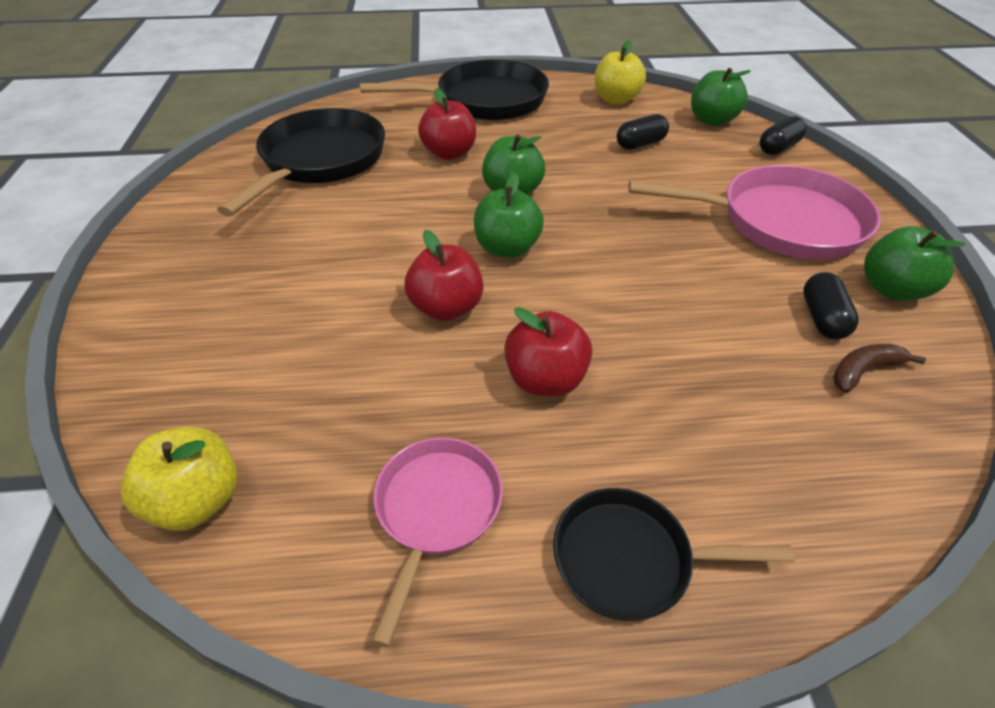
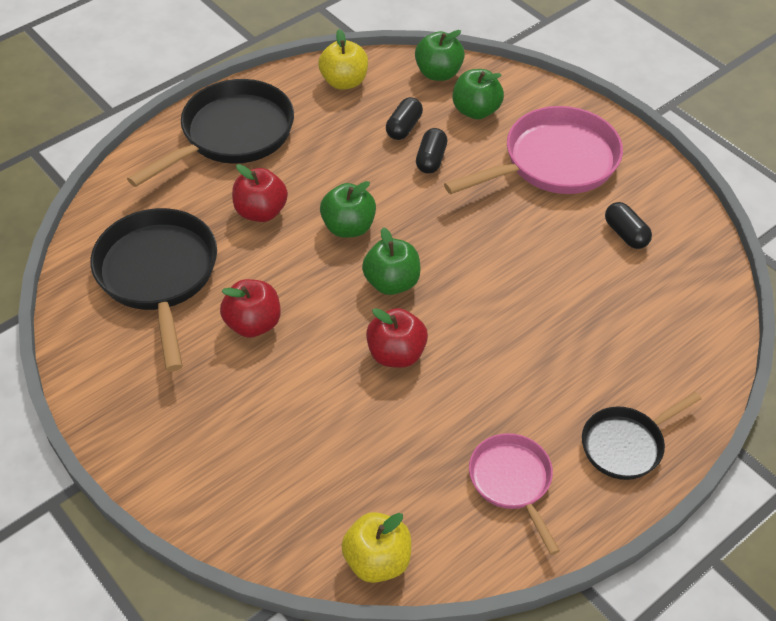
camera: 35 degrees left, 5 degrees up
(545, 379) = (502, 369): red apple -> red apple (253, 324)
(778, 148) = (506, 83): black capsule -> black capsule (431, 159)
(864, 371) = (668, 261): brown banana -> none
(892, 289) = (651, 188): green apple -> green apple (476, 111)

